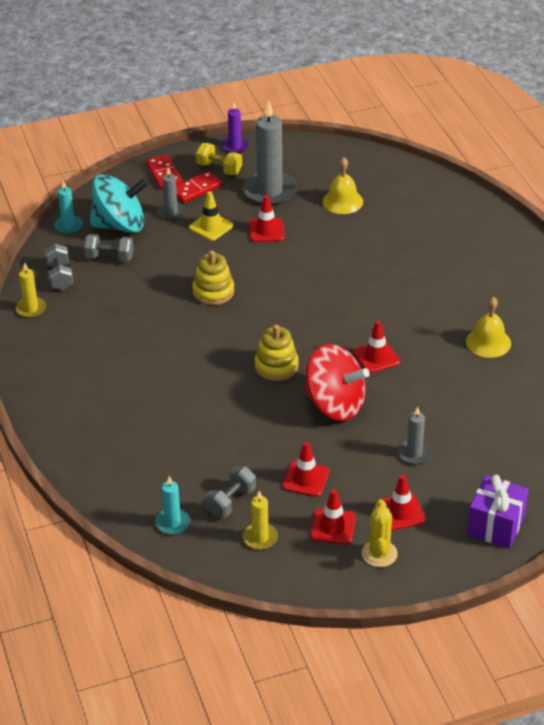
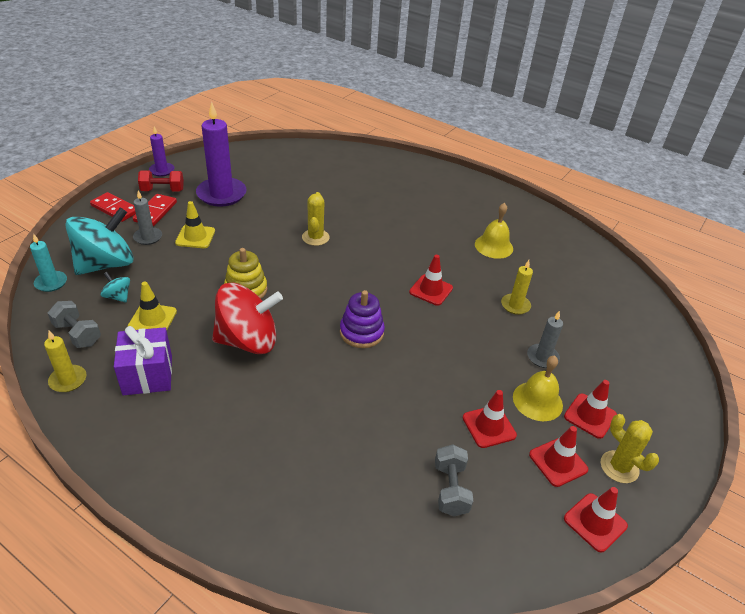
camera: 40 degrees left, 0 degrees up
(109, 257) = (118, 296): grey dumbbell -> turquoise spinning top
(121, 287) = (152, 319): none -> yellow traffic cone
(172, 523) = (420, 549): turquoise candle -> none
(219, 168) = (162, 190): yellow dumbbell -> red dumbbell
(260, 538) = (514, 514): yellow candle -> yellow candle (515, 305)
(266, 230) = (246, 224): red traffic cone -> red traffic cone (595, 522)
(269, 191) = (221, 194): grey candle -> purple candle
(276, 366) = (361, 332): yellow stacking toy -> purple stacking toy
(318, 267) = (315, 237): none -> yellow cactus
(334, 405) = (441, 344): red spinning top -> red spinning top (248, 341)
(342, 201) = (287, 184): yellow bell -> yellow bell (537, 401)
(496, 525) = (662, 388): purple gift -> purple gift (148, 375)

